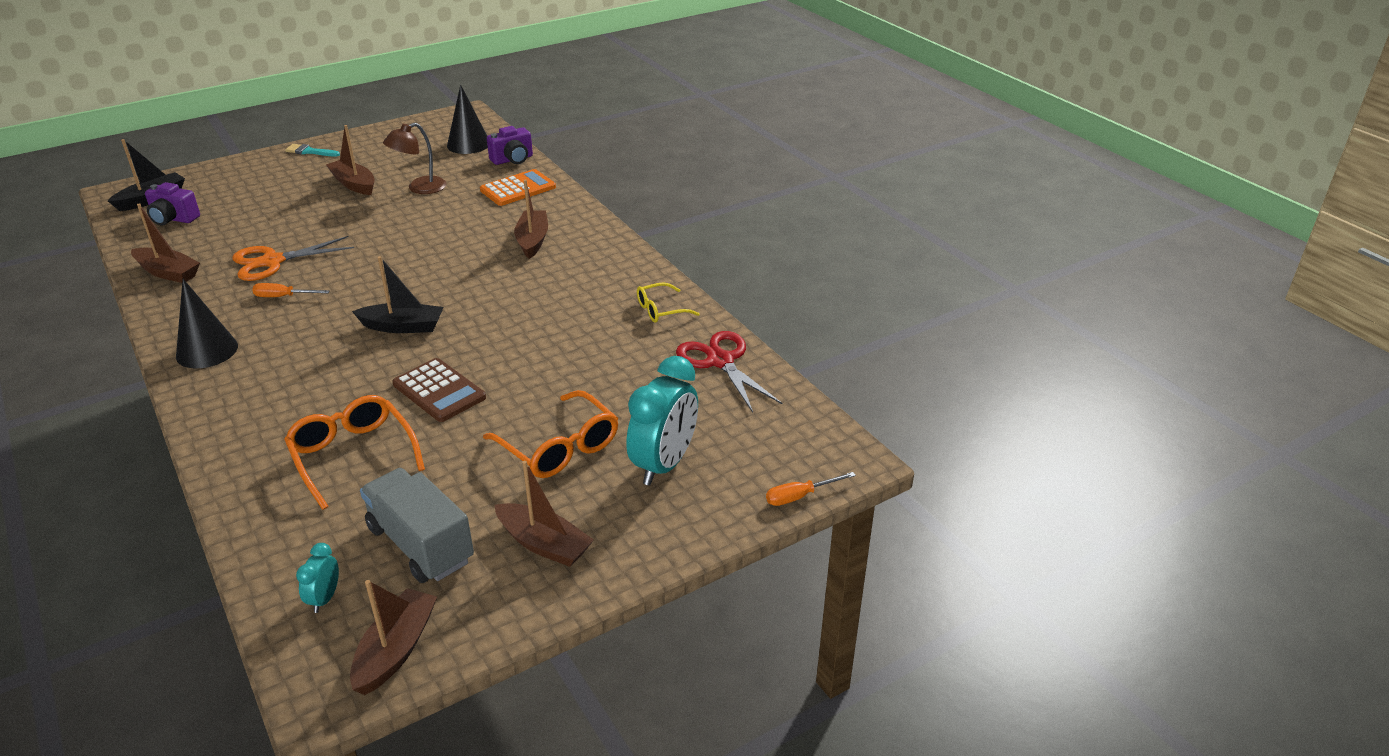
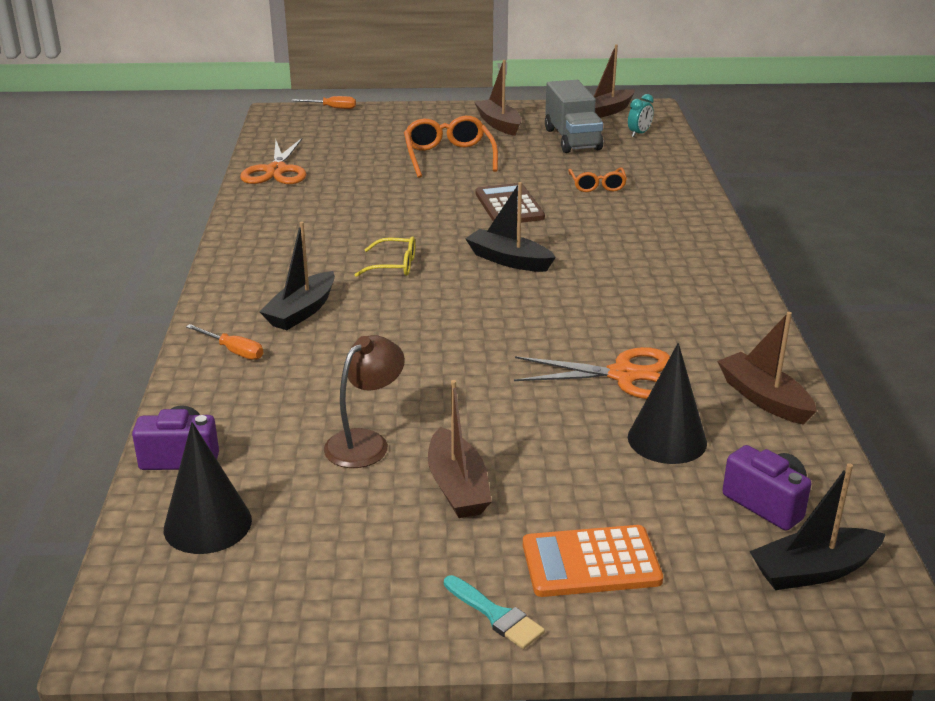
camera: 150 degrees left, 5 degrees down
(207, 351) = (711, 289): black cone -> black cone (667, 439)
(283, 297) = (620, 324): orange screwdriver -> orange screwdriver (233, 351)
(353, 455) = (597, 186): orange glasses -> orange glasses, size x0.60
(420, 188) = (365, 442): brown lamp -> brown lamp turned 45 degrees counterclockwise
(518, 189) = (236, 394): orange calculator -> orange calculator (591, 563)
(532, 241) = (302, 311): brown boat -> black boat
(660, 310) = (268, 213): yellow glasses -> yellow glasses (394, 265)
(664, 465) = (391, 135): turquoise clock -> none
(720, 361) = (276, 170): red scissors -> orange scissors

